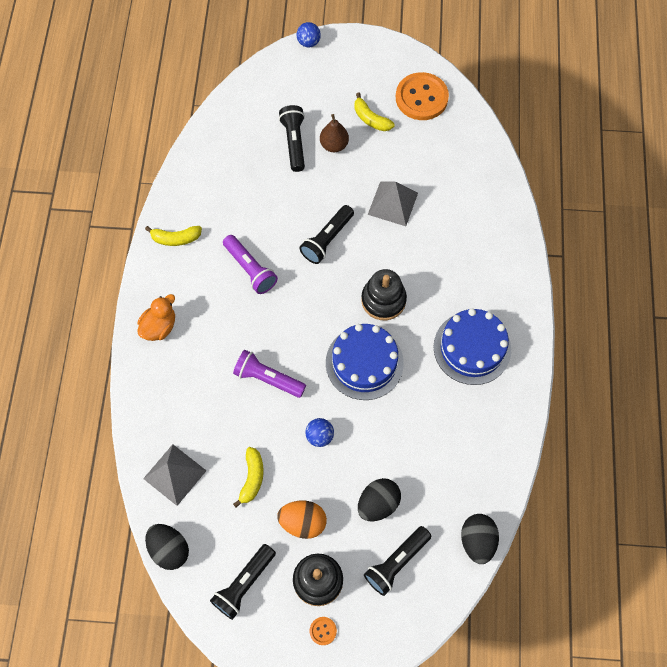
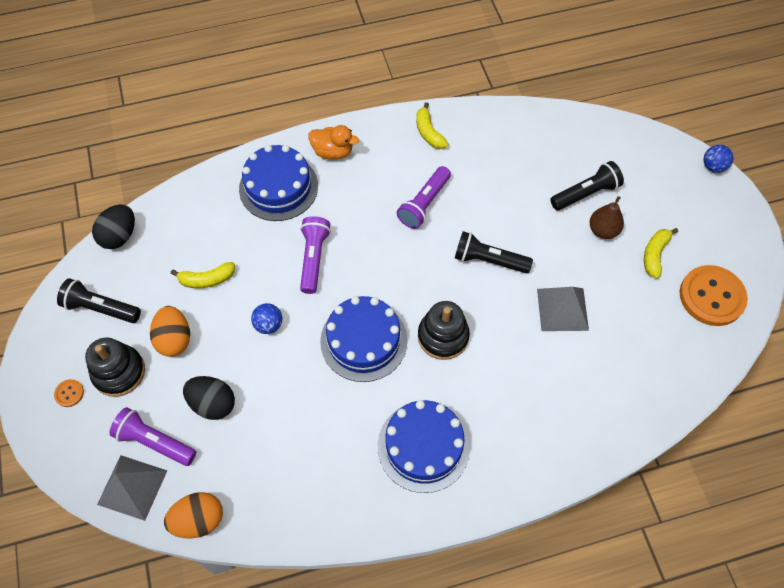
camera: 70 degrees right, 5 degrees down
(174, 474) = (192, 215): grey pyramid -> grey pyramid (132, 487)
(178, 387) = (278, 187): none -> blue cake
(396, 562) = (154, 441): black flashlight -> purple flashlight
(477, 541) = (199, 520): black egg -> orange egg

